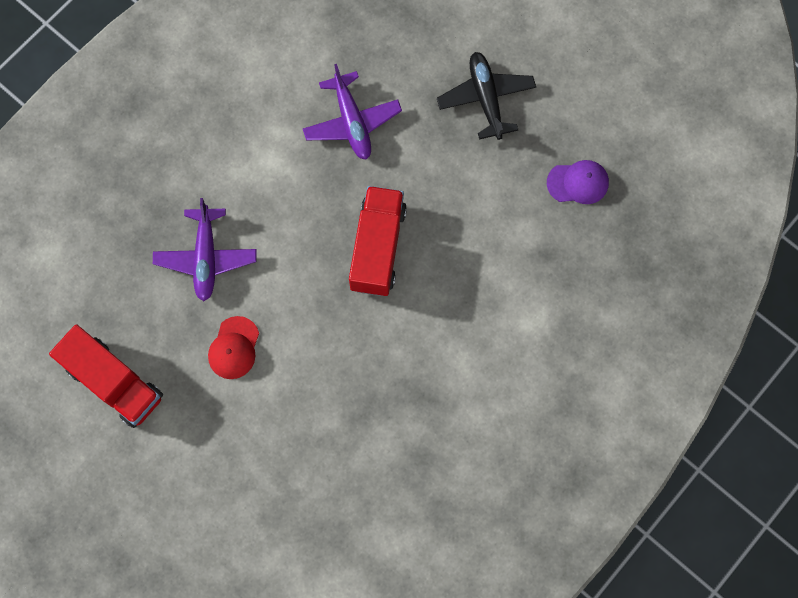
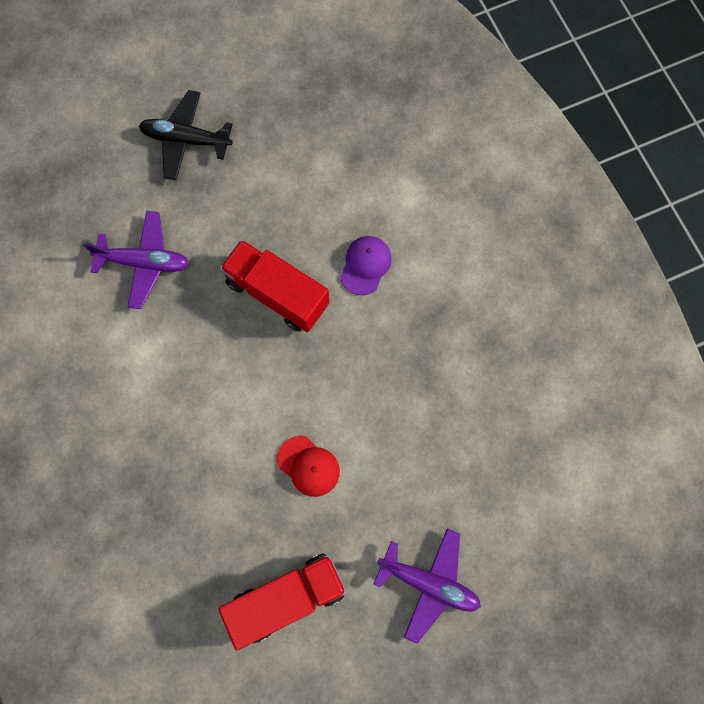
camera: 65 degrees left, 0 degrees up
(206, 258) = (206, 454): purple plane -> purple plane (429, 583)
(578, 183) = (304, 102): purple cap -> purple cap (365, 265)

